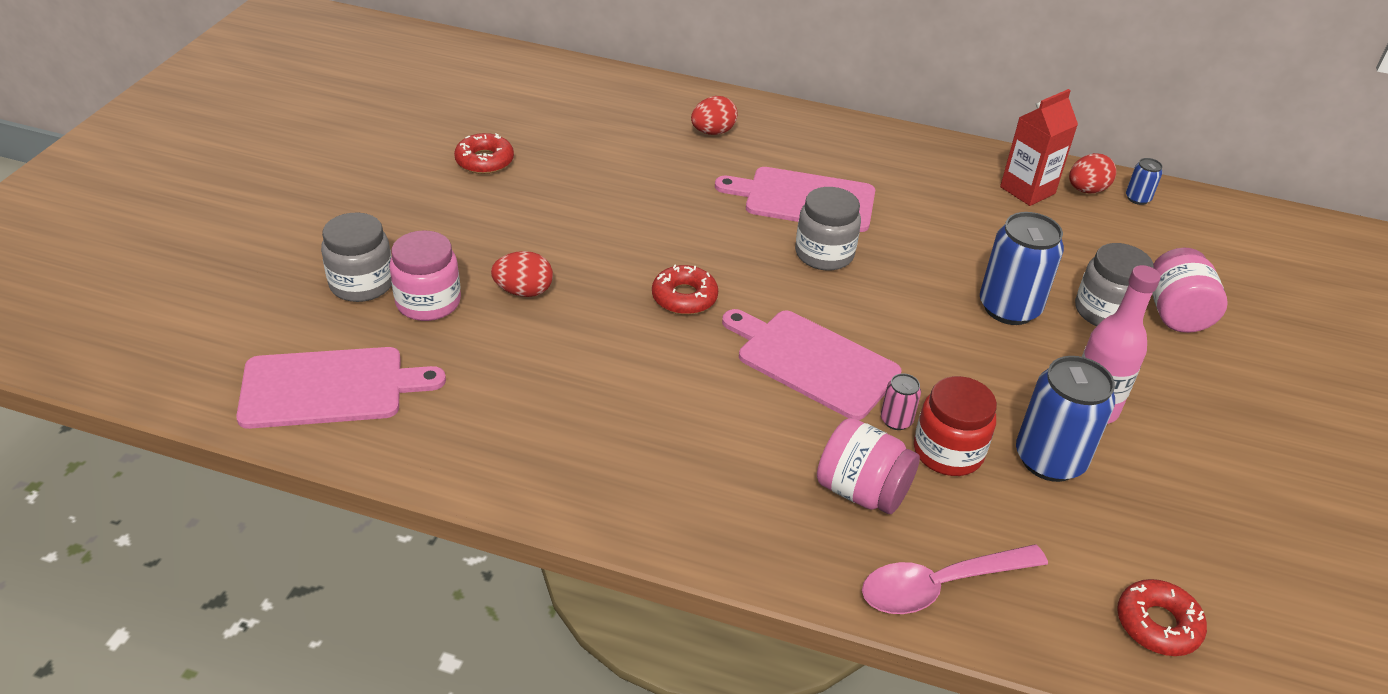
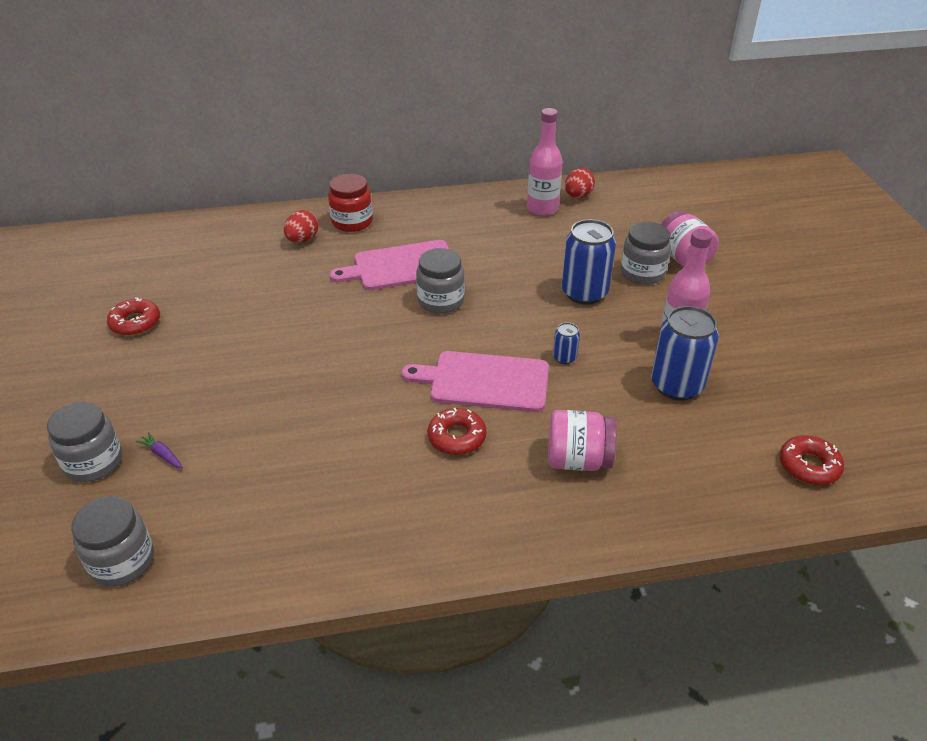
camera: 25 degrees left, 0 degrees up
(330, 388) = (122, 561): pink cutting board -> grey jar
(428, 302) = (162, 454): pink jar -> purple carrot
(524, 291) = (236, 414): red egg -> none
(684, 297) = (363, 370): red donut -> red donut (457, 437)
(896, 420) = (566, 400): pink can -> none
(939, 586) = (670, 503): pink spoon -> none
(948, 452) = (613, 408): red jar -> red jar (352, 222)
(1027, 190) = (542, 209): red carton -> pink bottle
(1137, 198) = (611, 191): blue can -> blue can (564, 358)

